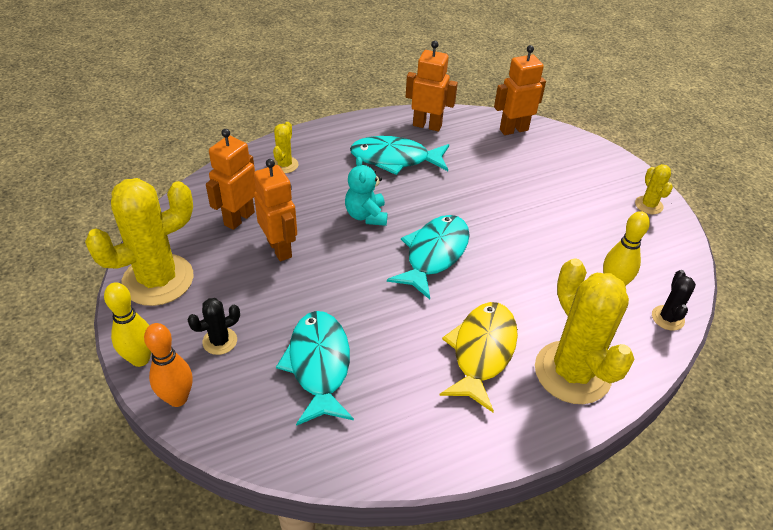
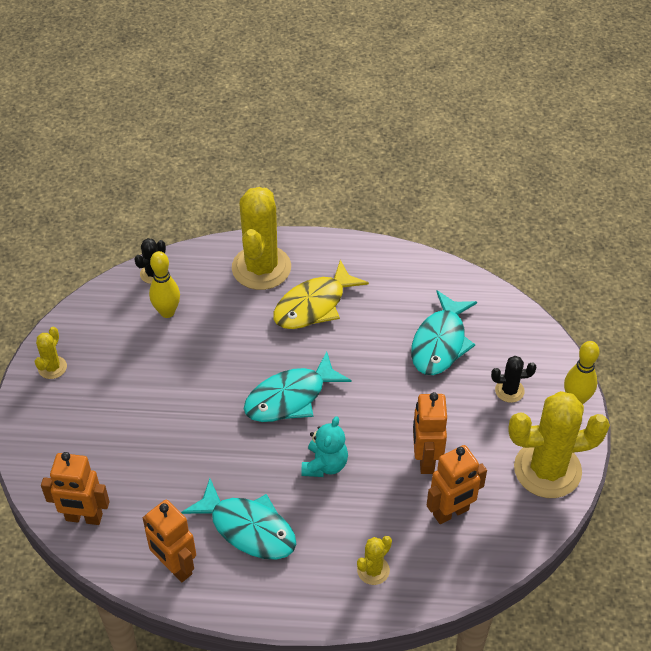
camera: 150 degrees left, 5 degrees up
(177, 398) = (553, 359): orange bowling pin -> none

